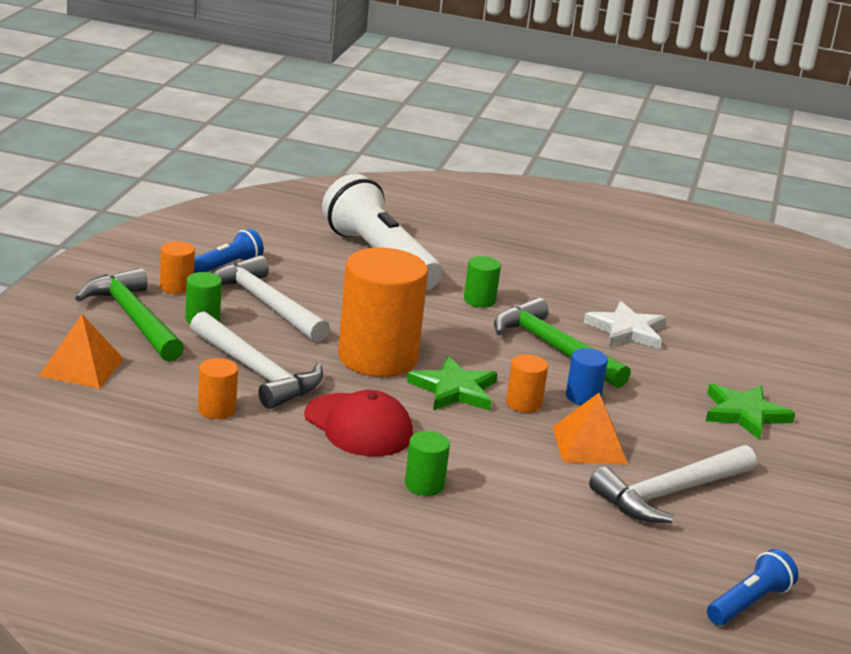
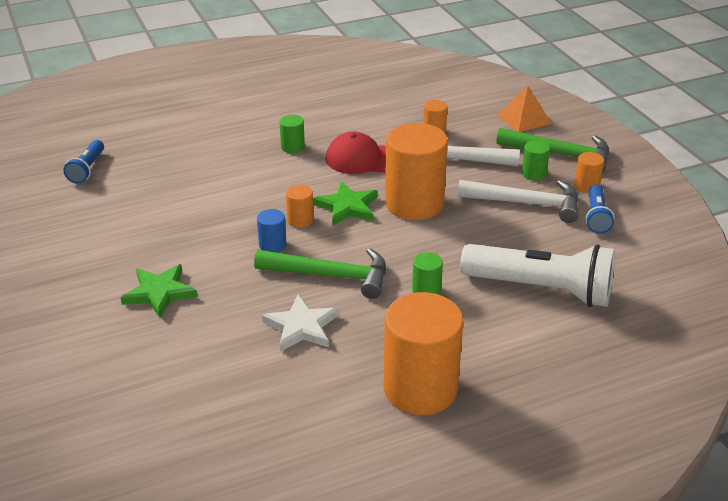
camera: 145 degrees right, 10 degrees up
(574, 262) = (420, 389): none -> orange cylinder
(589, 445) = (236, 213): orange pyramid -> none
(670, 493) = (167, 207): white hammer -> none

